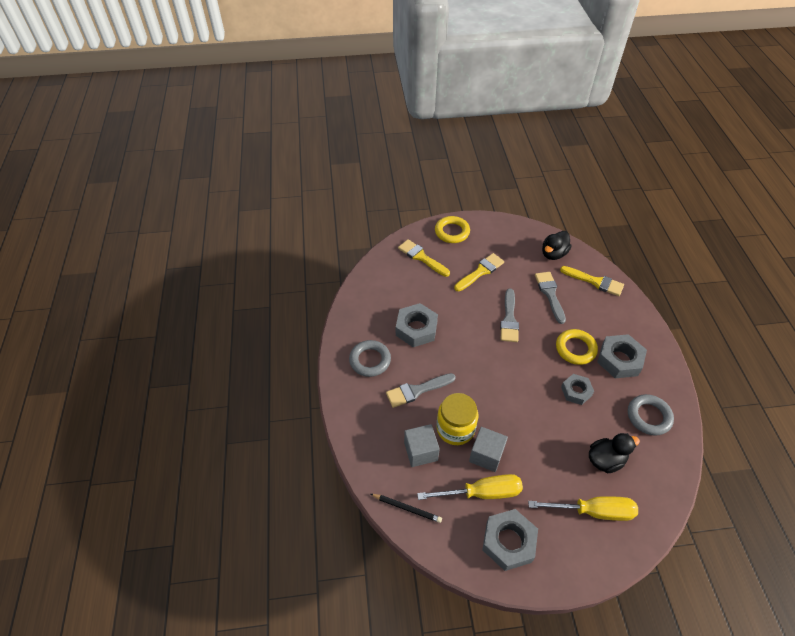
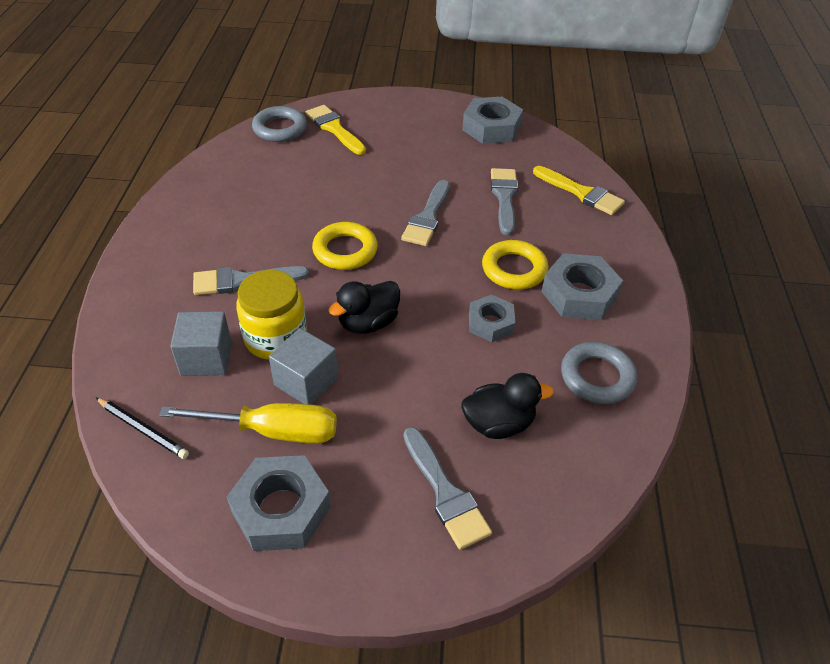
camera: 10 degrees right, 5 degrees down
(370, 360) = (194, 233): grey ring -> grey ring (280, 129)
(416, 329) = (282, 207): grey nut -> grey nut (491, 128)
(452, 232) = (393, 107): yellow ring -> yellow ring (345, 250)
(480, 271) = (412, 156): yellow brush -> none
(553, 254) = (531, 152): black duck -> black duck (368, 323)
(593, 511) = (445, 493): yellow screwdriver -> grey brush

